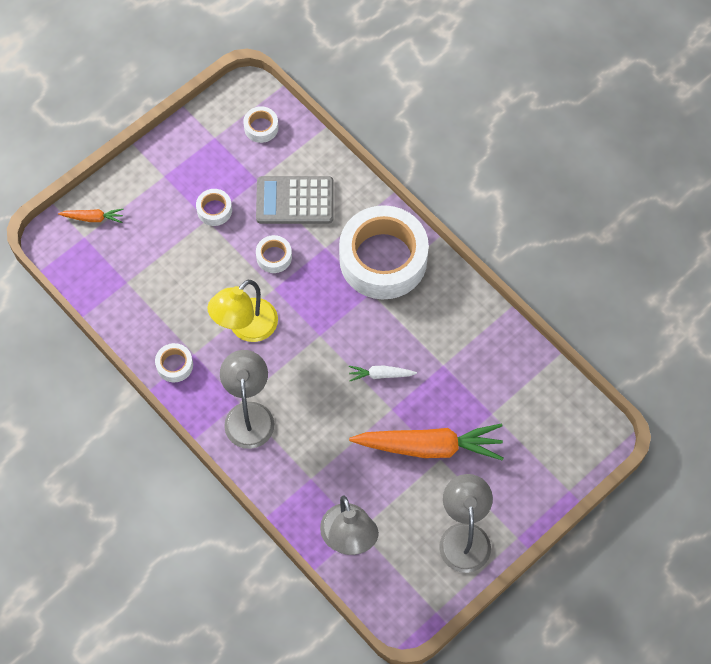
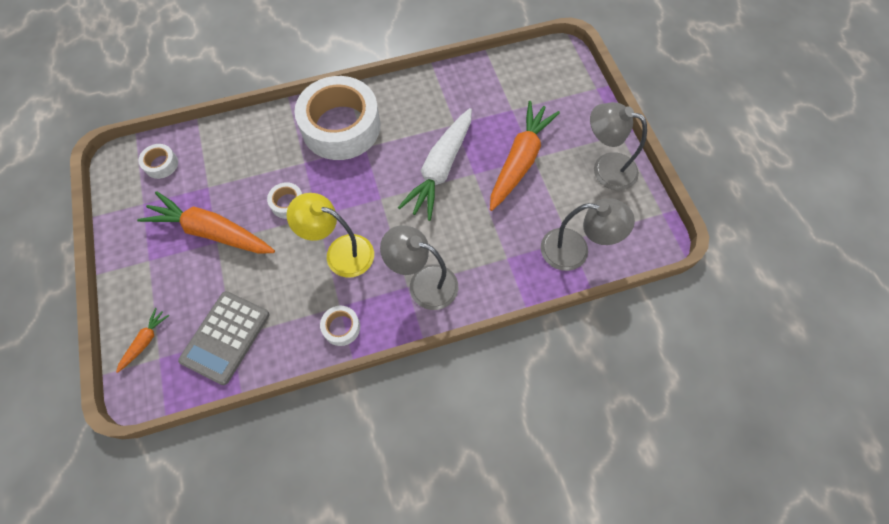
camera: 65 degrees left, 0 degrees up
(214, 210) = (212, 232): white tape -> orange carrot
(246, 328) = (340, 252): yellow lamp -> yellow lamp turned 135 degrees clockwise
(295, 201) = (247, 167): grey calculator -> grey calculator (225, 337)
(381, 375) = (440, 169): white carrot -> white carrot, size x2.21

